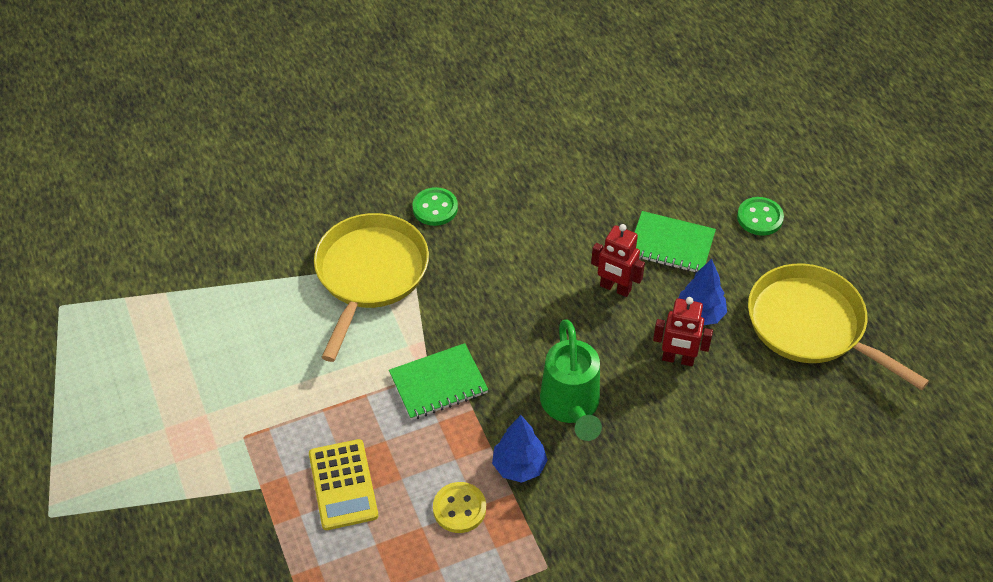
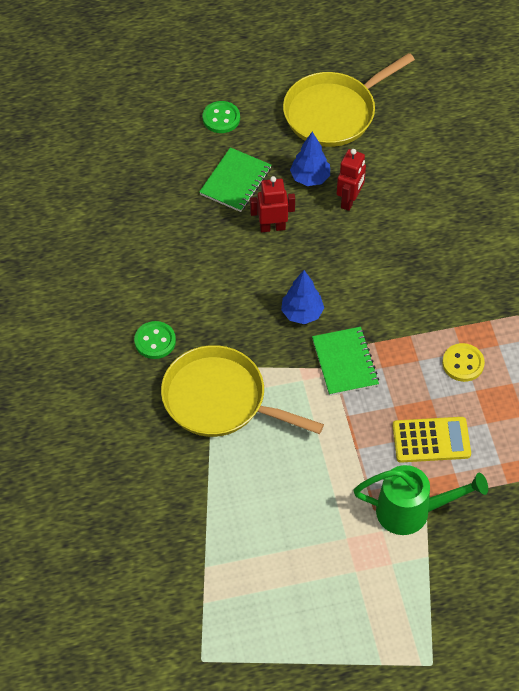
camera: 80 degrees left, 5 degrees up
(519, 466) = (431, 319): blue tree -> blue tree (302, 313)
(571, 408) = (383, 277): green watering can -> green watering can (413, 512)
(615, 288) = (272, 227): red robot -> red robot turned 135 degrees counterclockwise

